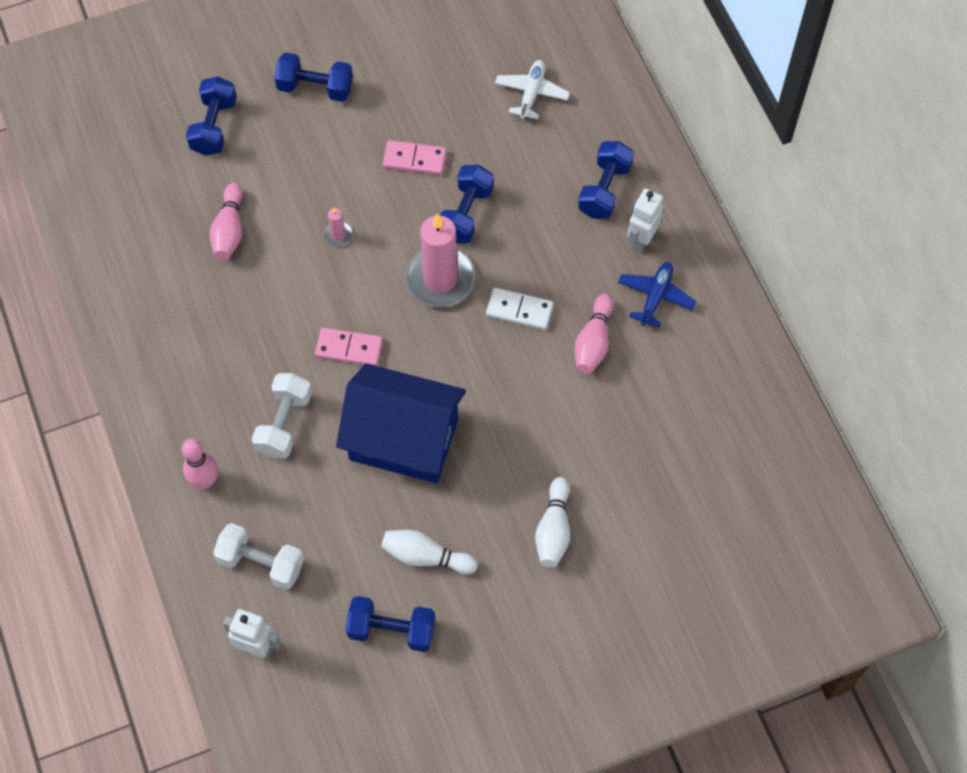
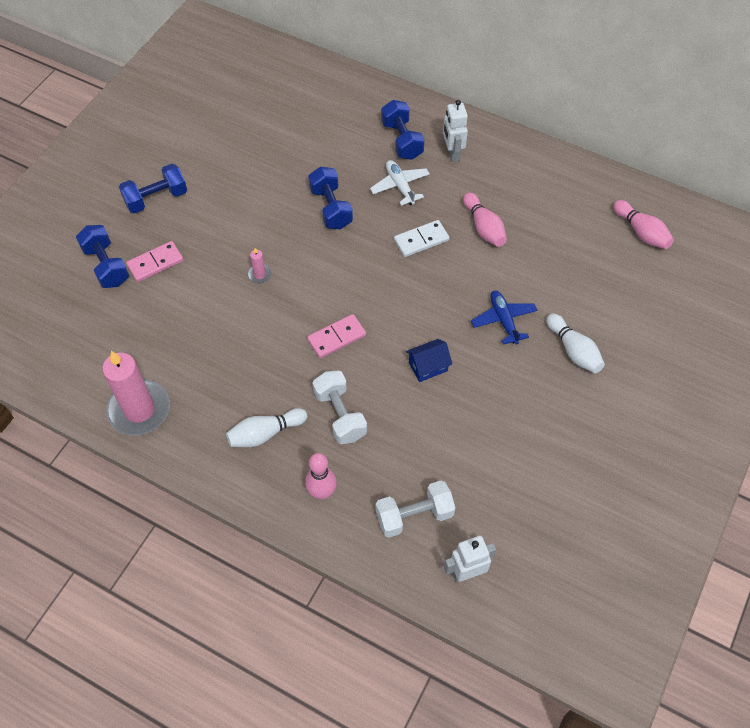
camera: 40 degrees left, 5 degrees down
(229, 230) = (181, 322): pink bowling pin -> pink bowling pin (641, 232)
(391, 630) = (541, 489): blue dumbbell -> none
(403, 439) = (428, 367): blue house -> blue house, size x0.41
(414, 160) = (266, 198): pink domino -> pink domino (155, 263)
(425, 556) = (515, 426): white bowling pin -> white bowling pin (265, 433)
(440, 279) = (353, 256): pink candle -> pink candle (139, 410)
(531, 93) = (302, 116): white plane -> white plane (400, 186)
(655, 297) = (493, 178): blue plane -> blue plane (503, 320)

